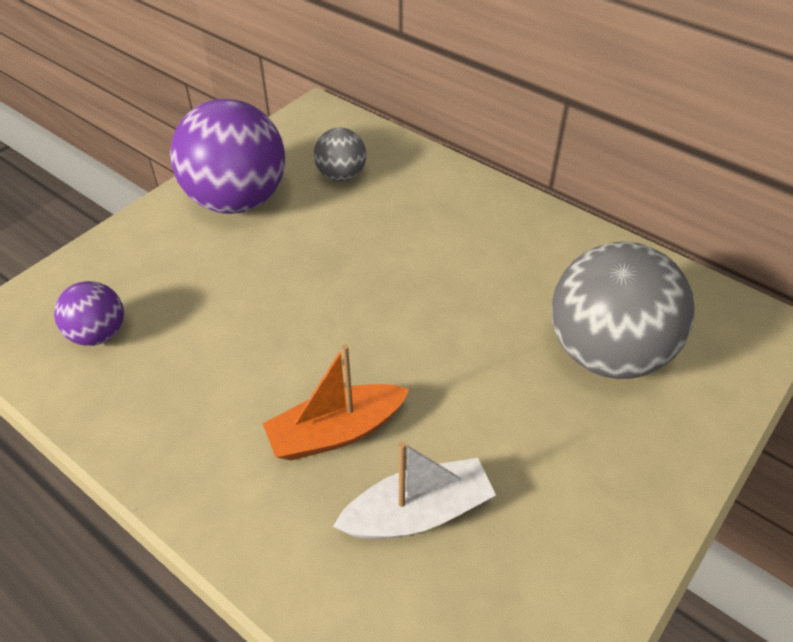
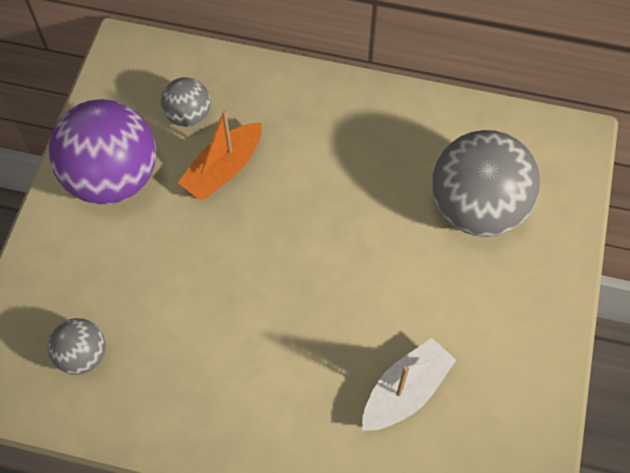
camera: 25 degrees left, 15 degrees up
(99, 334) = (83, 355): purple ball -> grey ball
(336, 432) = (318, 356): orange boat -> orange boat (224, 169)

